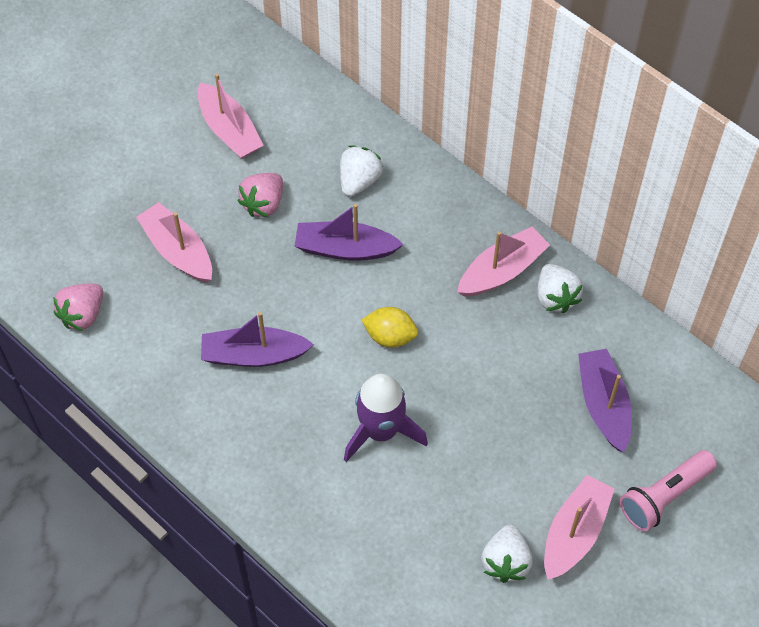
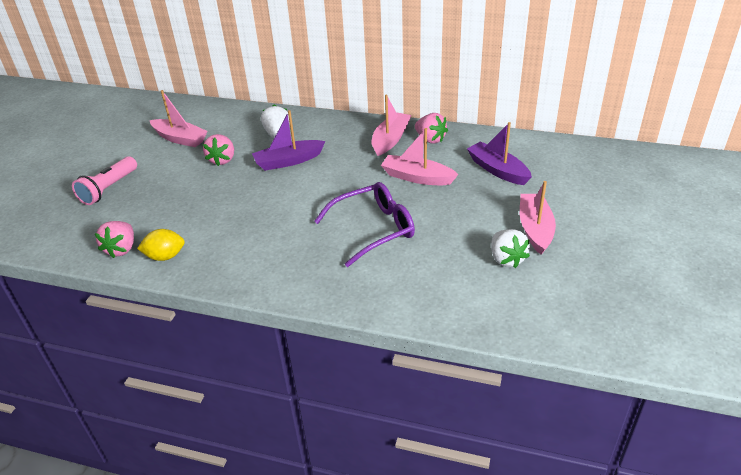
camera: 25 degrees left, 20 degrees down
(178, 251) = (176, 197): pink boat -> pink boat (417, 177)
(254, 355) = (260, 225): purple boat -> none
(381, 431) = (373, 229): purple rocket -> purple glasses
(390, 336) = (345, 187): yellow lemon -> yellow lemon (165, 256)
(555, 297) = (430, 139): white strawberry -> pink strawberry
(664, 497) = (569, 194): pink flashlight -> pink flashlight (109, 189)

